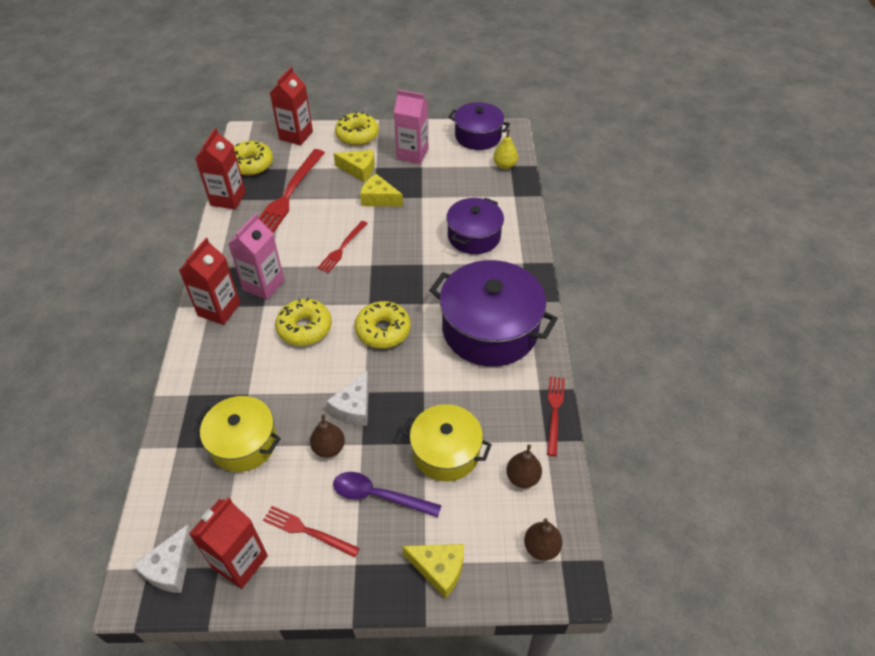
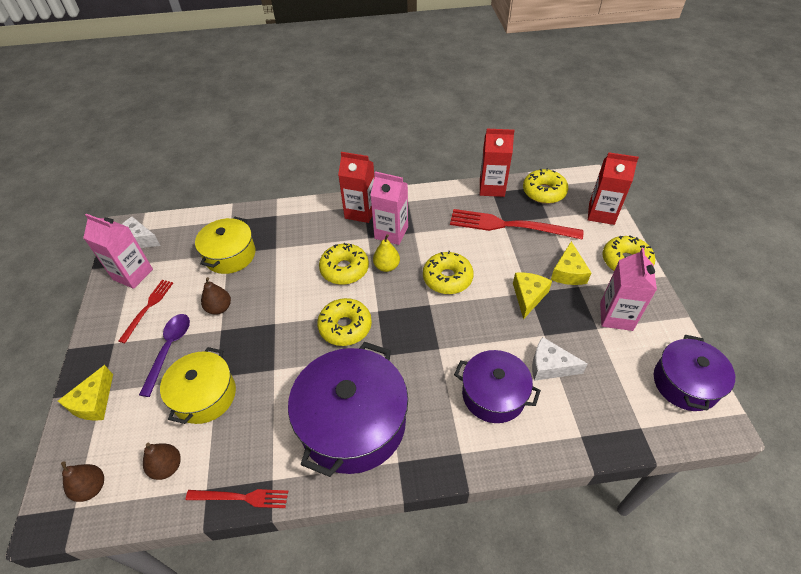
camera: 85 degrees right, 0 degrees up
(240, 562) = (133, 274): red carton -> pink carton
(342, 248) = (447, 278): red fork -> yellow donut
(354, 407) = (258, 318): white cheese -> white cheese (550, 366)
(505, 165) = (638, 420): yellow pear -> yellow pear (386, 266)

